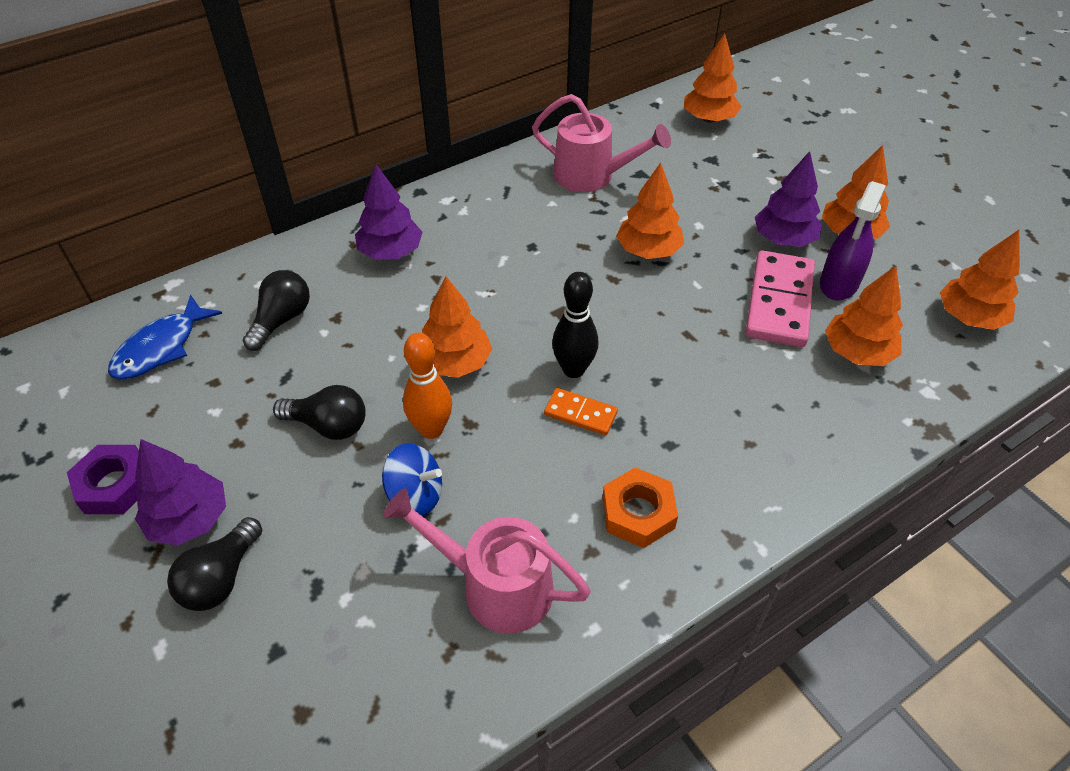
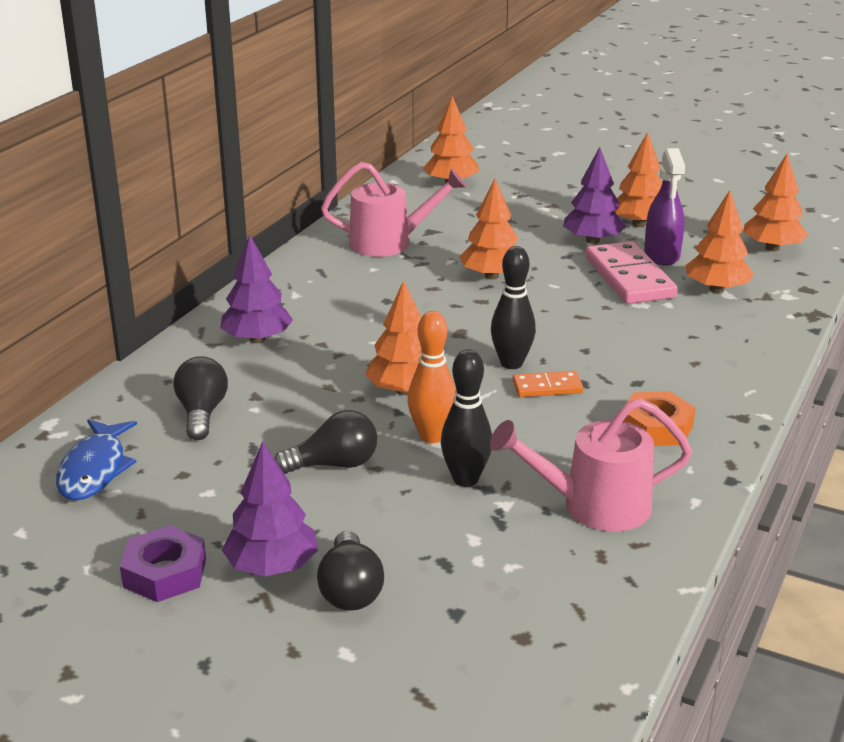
camera: 30 degrees left, 20 degrees down
(415, 495) = (465, 479): blue spinning top -> black bowling pin

